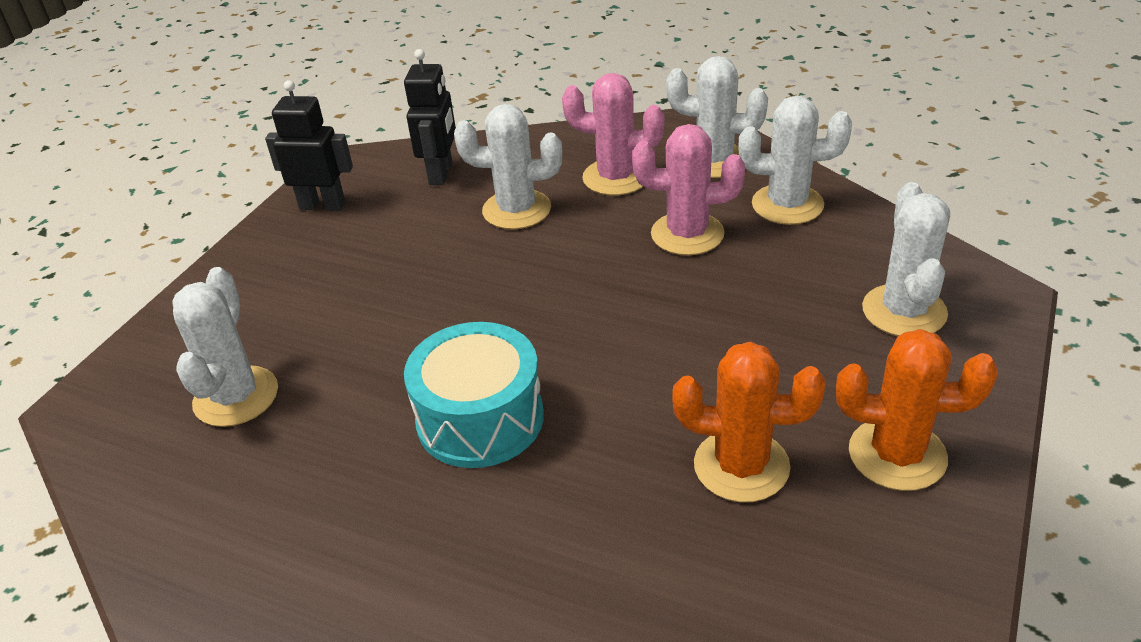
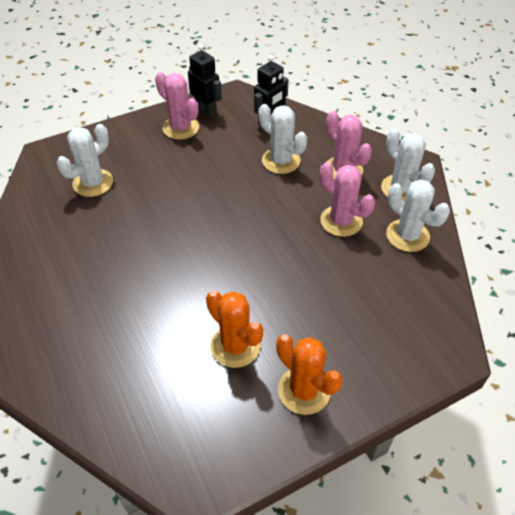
camera: 35 degrees right, 10 degrees up
(306, 246) = (181, 128): none -> pink cactus
(480, 419) = (163, 252): turquoise drum -> none
(904, 311) = (394, 328): white cactus -> none

